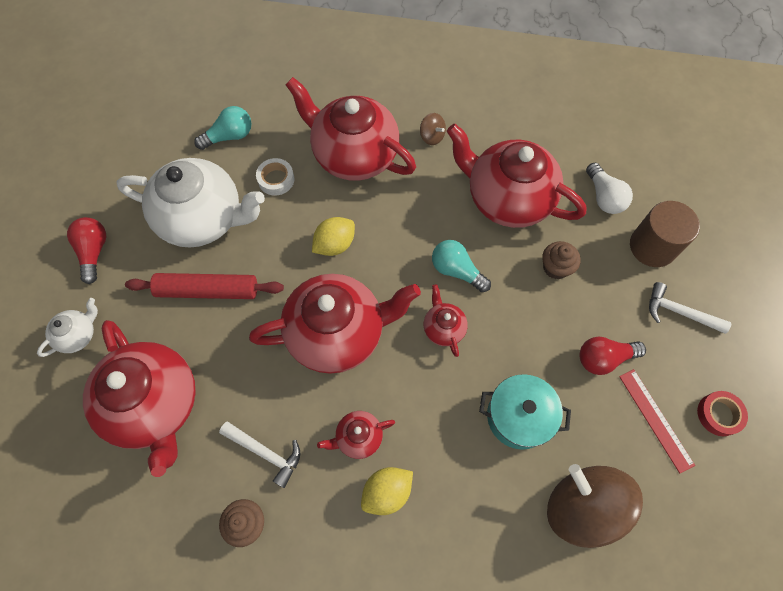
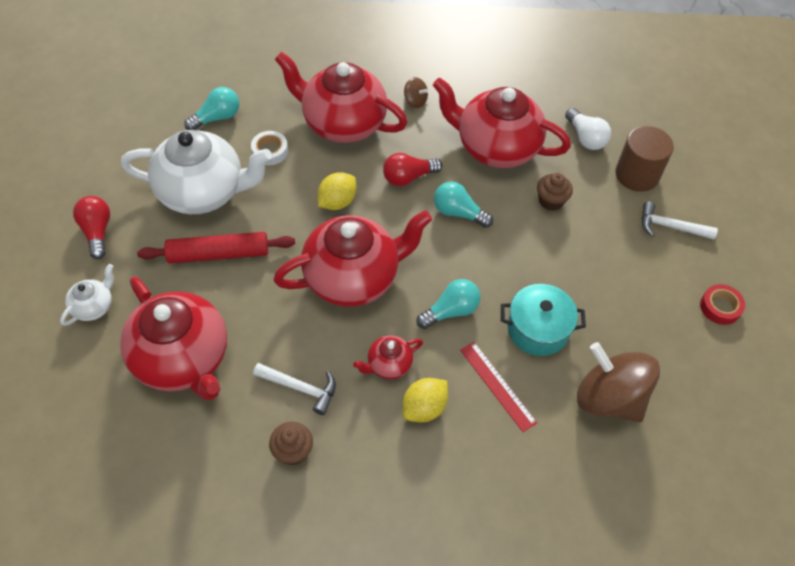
camera: 10 degrees left, 10 degrees down
(431, 384) = (450, 311): none -> turquoise light bulb
(443, 328) = (454, 262): red teapot -> none
(604, 358) = (608, 272): red light bulb -> red light bulb (408, 177)
(655, 419) = (664, 318): red ruler -> red ruler (497, 385)

